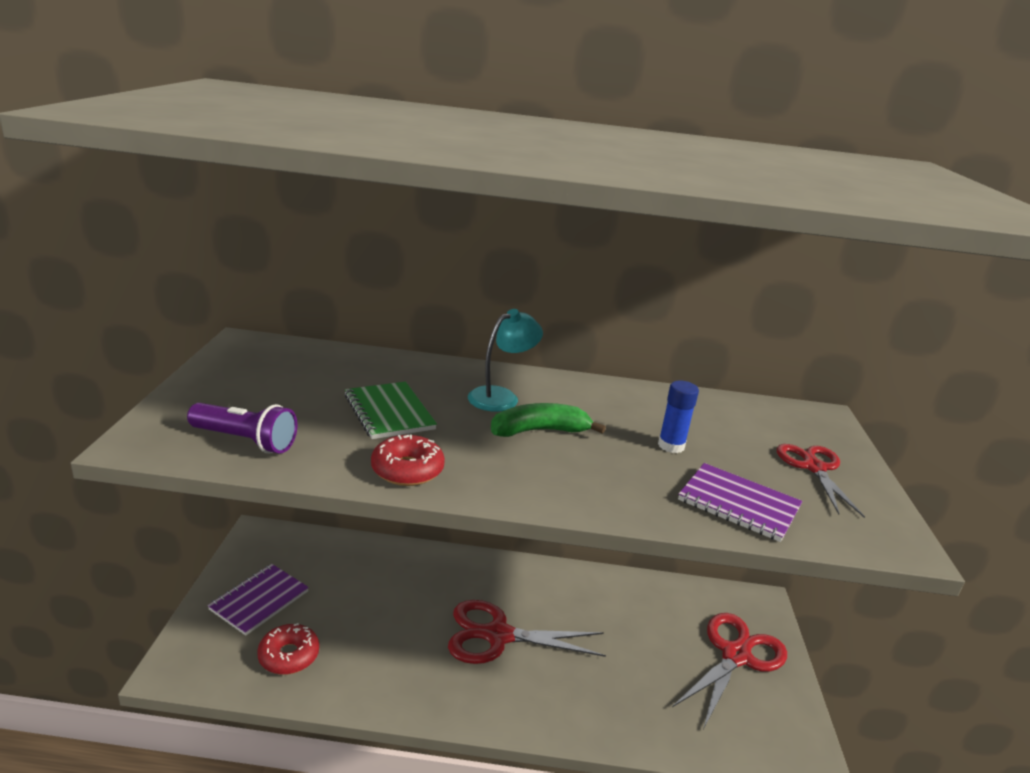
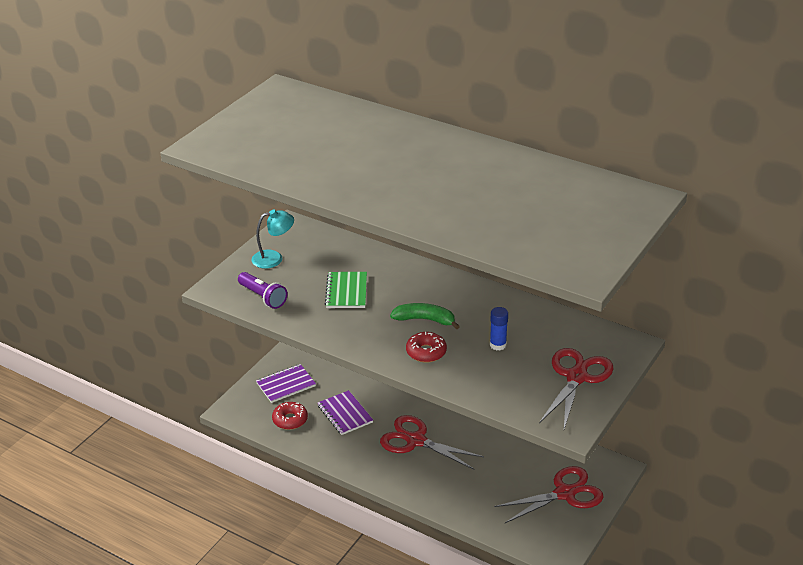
camera: 30 degrees right, 10 degrees up
(407, 470) = (334, 330): red donut -> red donut (426, 352)
(501, 396) = (421, 291): turquoise lamp -> turquoise lamp (274, 258)
(738, 504) = (500, 387): purple notebook -> purple notebook (345, 414)
(814, 468) = (576, 377): red scissors -> red scissors, size x1.54

